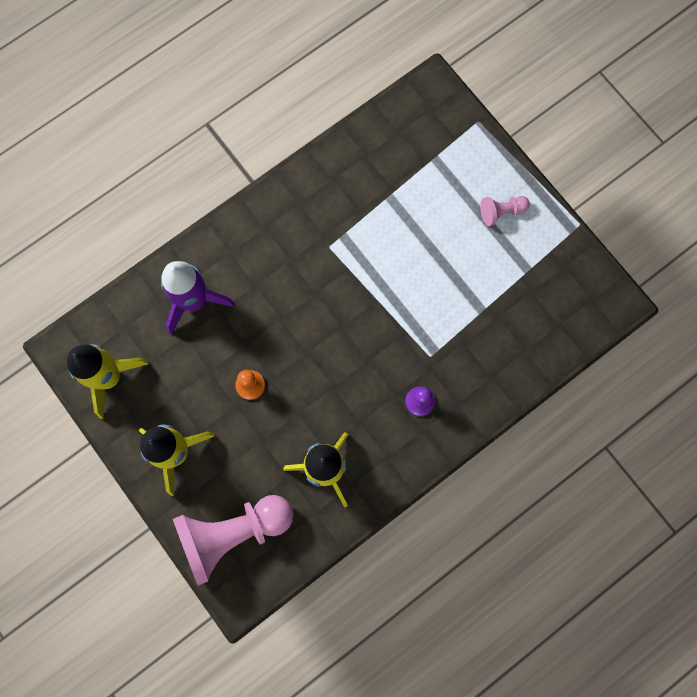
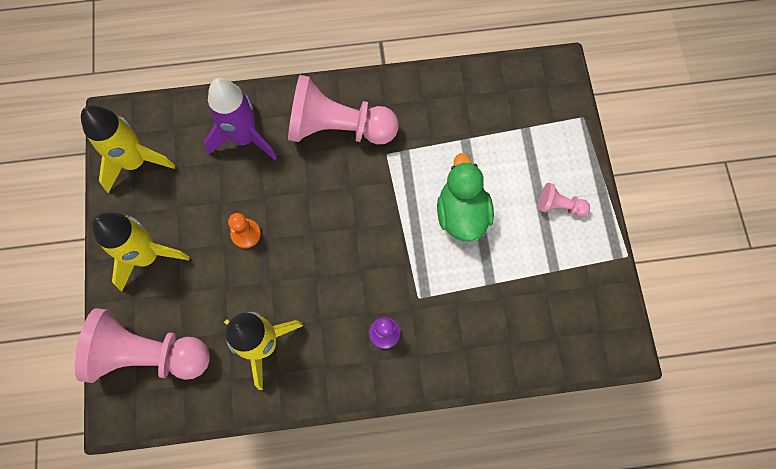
camera: 30 degrees right, 5 degrees down
(272, 246) = (338, 128): none -> pink pawn
(424, 264) = (462, 213): none -> green duck

